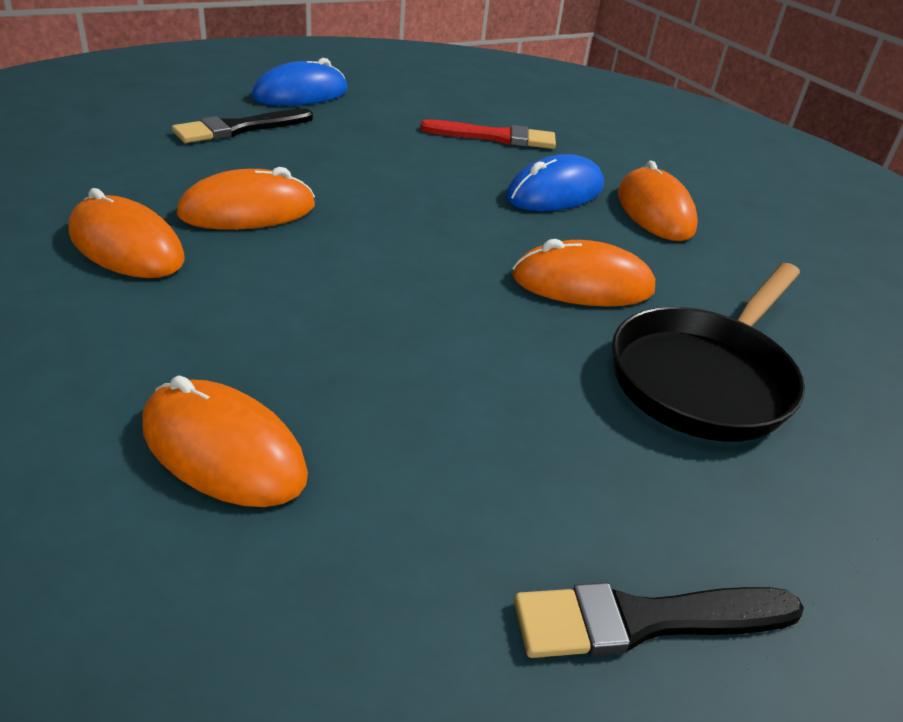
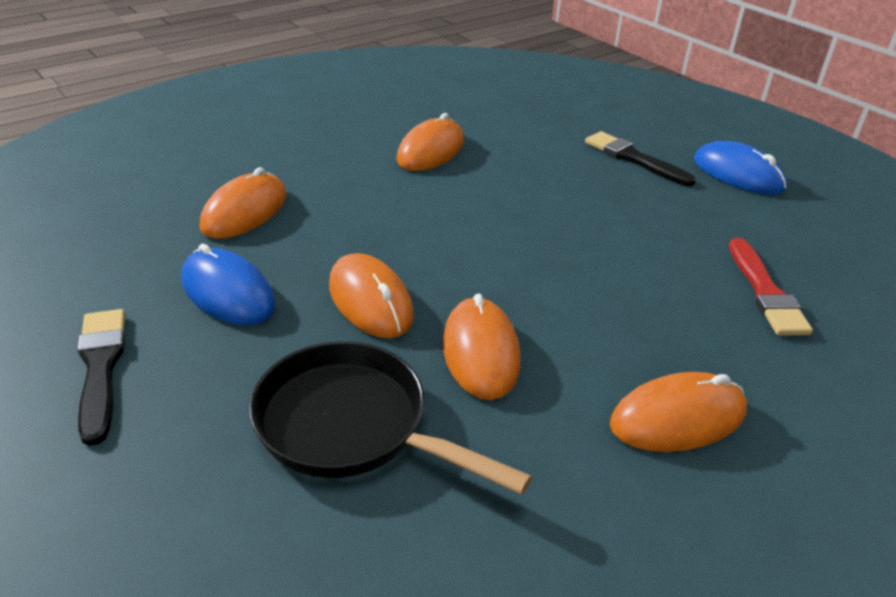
camera: 85 degrees right, 0 degrees up
(248, 211) = (502, 181): orange mouse -> orange mouse (370, 301)
(555, 192) = (661, 336): blue mouse -> blue mouse (228, 292)

